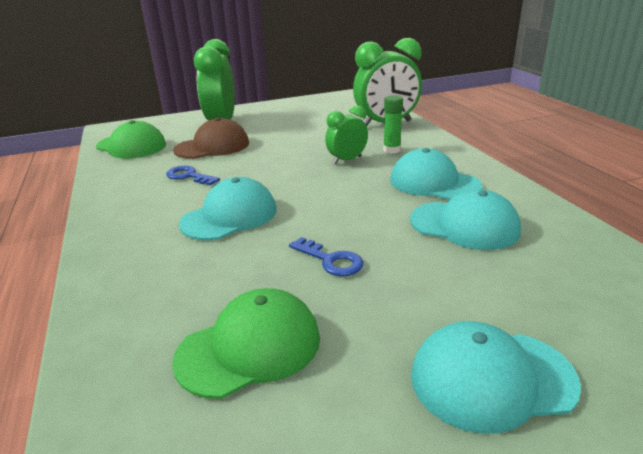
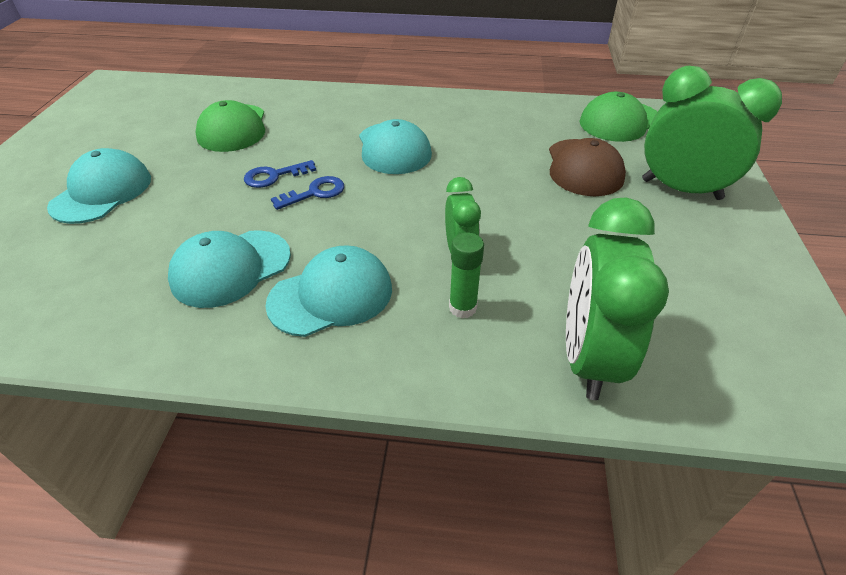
camera: 115 degrees right, 15 degrees up
(189, 176) = (502, 142): blue key -> blue key (315, 193)

